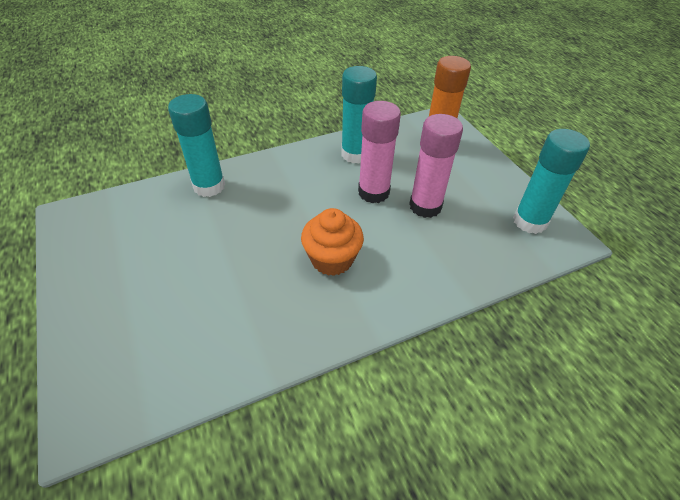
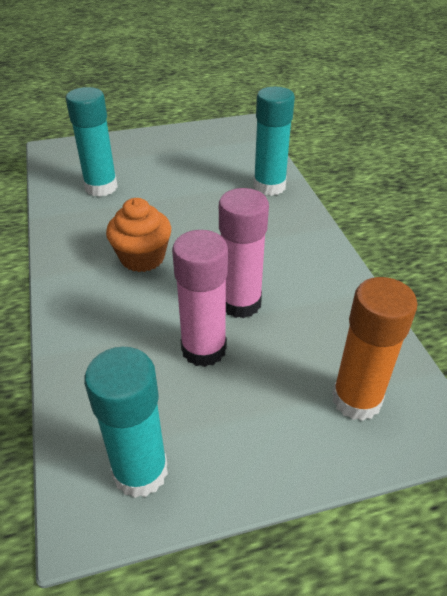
camera: 100 degrees right, 5 degrees down
(355, 154) = (322, 297): turquoise glue stick -> turquoise glue stick (101, 187)

